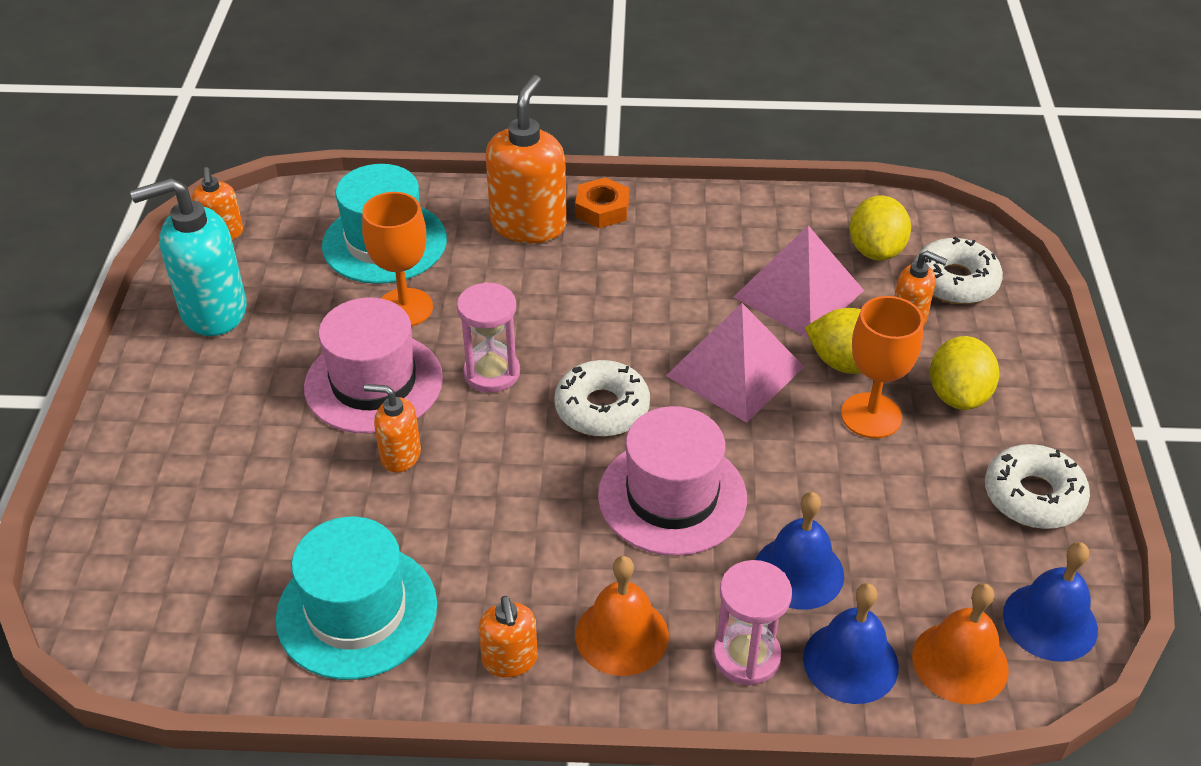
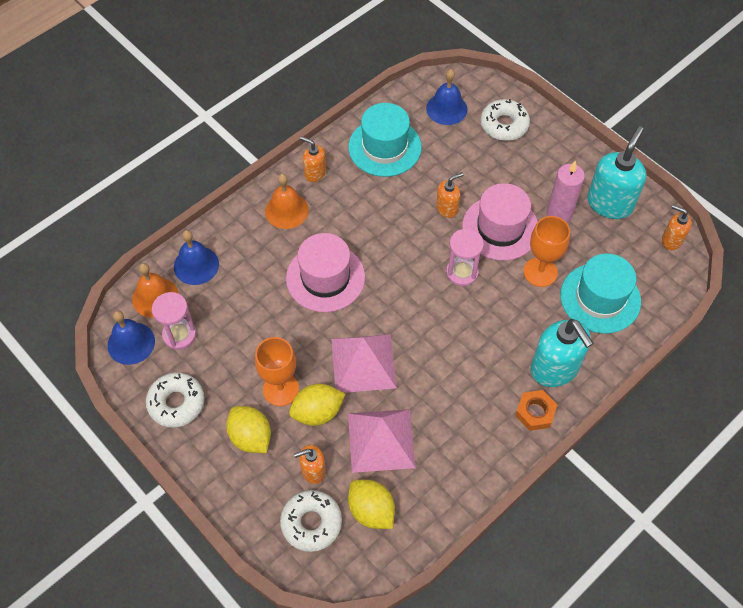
camera: 135 degrees right, 15 degrees up
(284, 344) = (559, 214): none -> pink candle
(528, 225) = (555, 369): orange soap dispenser -> turquoise soap dispenser
(602, 408) = (397, 294): white donut -> white donut (504, 125)
(746, 656) = (235, 238): pink hourglass -> pink hourglass (179, 335)
(798, 572) = (246, 285): blue bell -> blue bell (446, 108)

